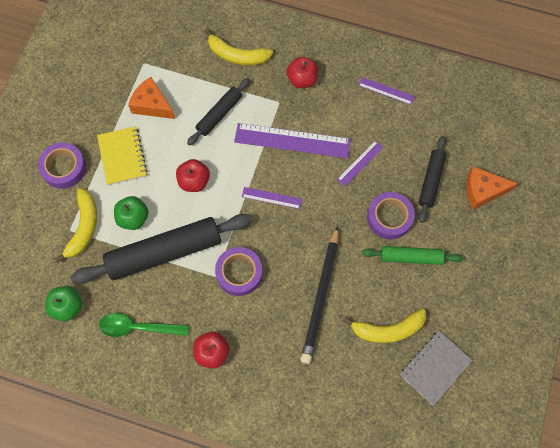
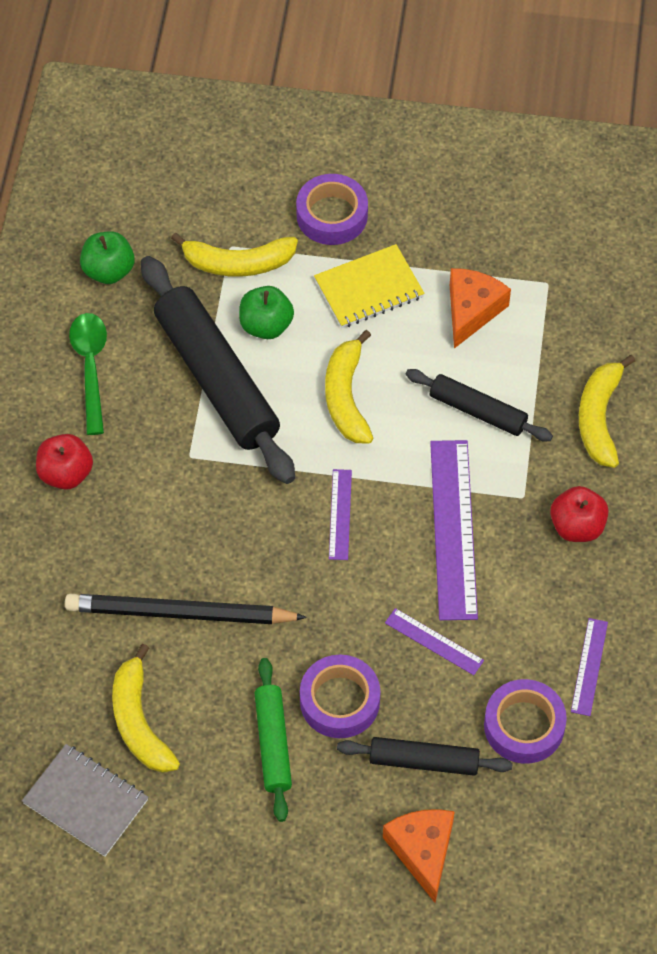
camera: 80 degrees right, 10 degrees down
(194, 181) = (346, 397): red apple -> yellow banana
(239, 273) = (200, 489): purple tape -> purple tape (524, 726)

